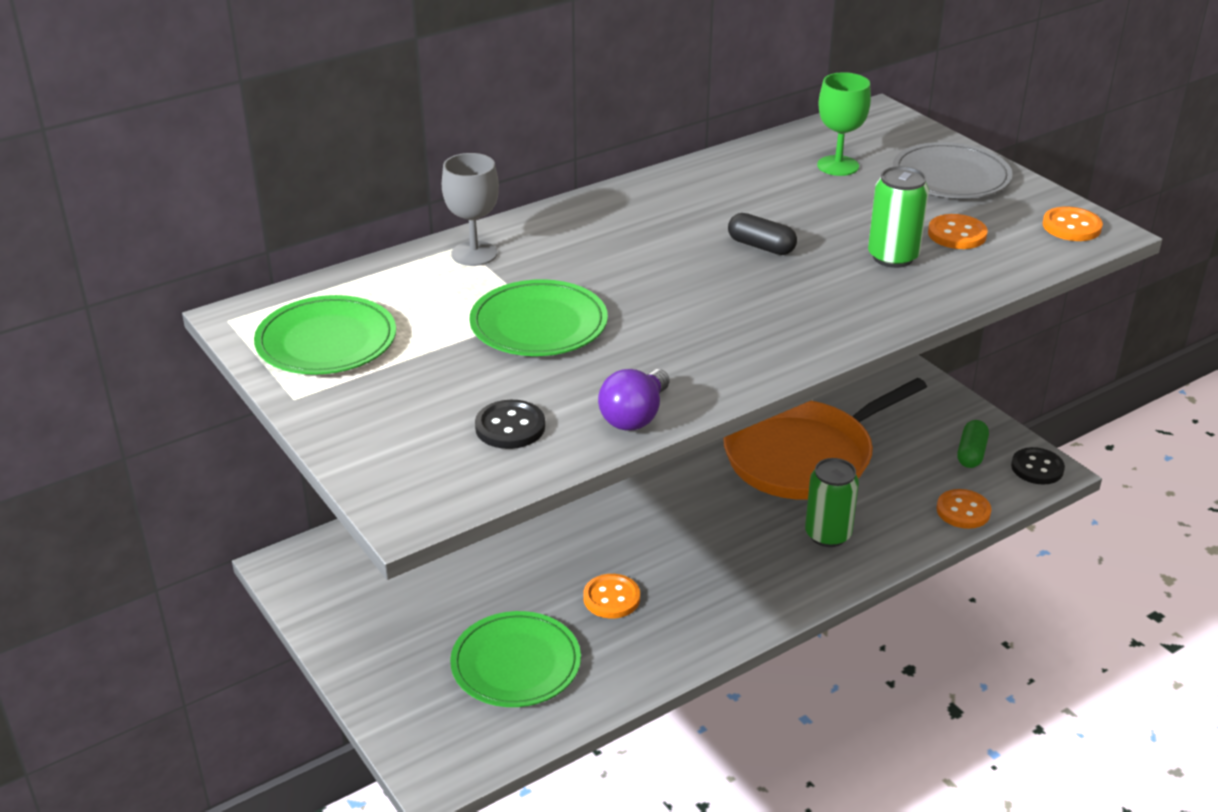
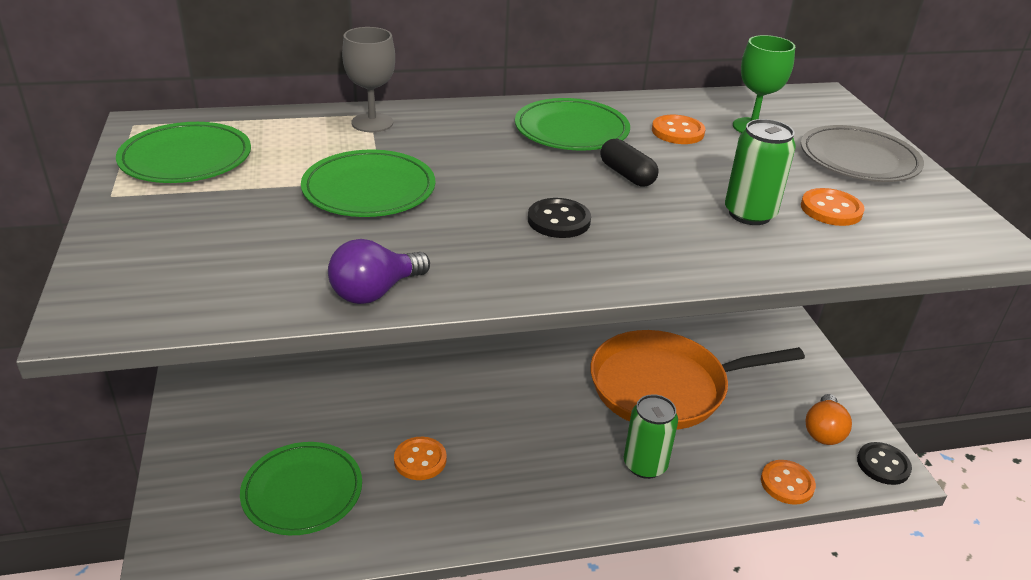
camera: 20 degrees right, 0 degrees up
(510, 427) = (255, 269): black button -> black button (559, 220)
(674, 212) = (571, 130): none -> green plate
(971, 453) = (823, 431): green capsule -> orange light bulb
(1071, 226) = (962, 231): orange button -> orange button (677, 132)

